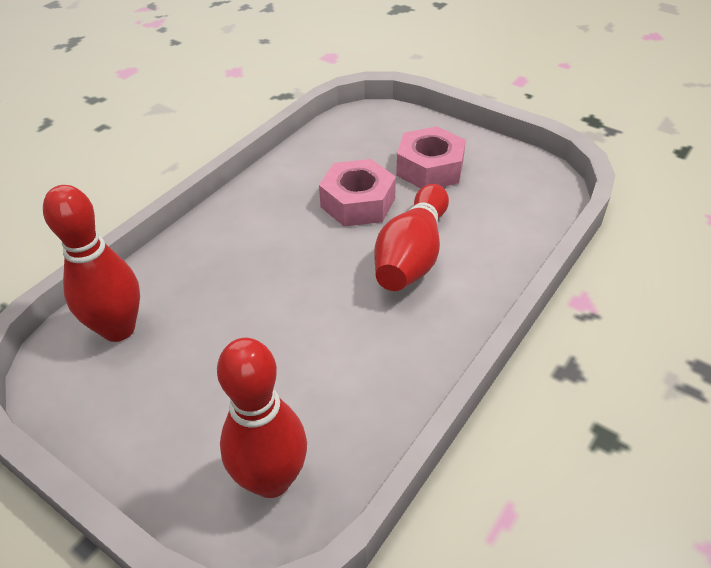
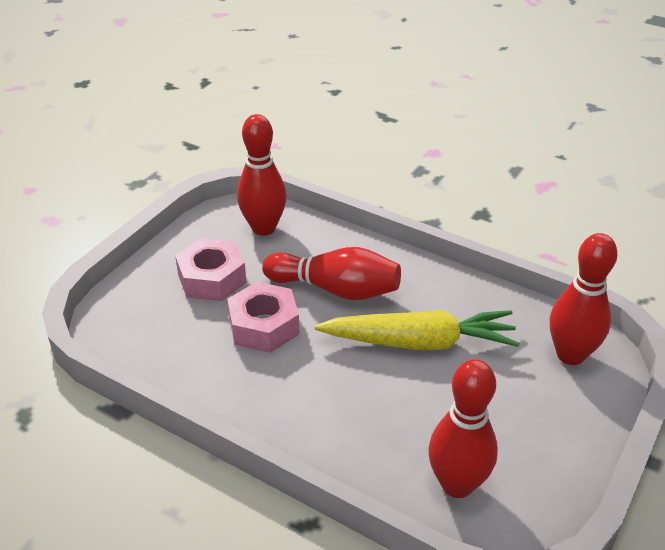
camera: 95 degrees left, 5 degrees down
(318, 320) = (419, 342): none -> yellow carrot
(518, 201) = (263, 228): none -> red bowling pin

